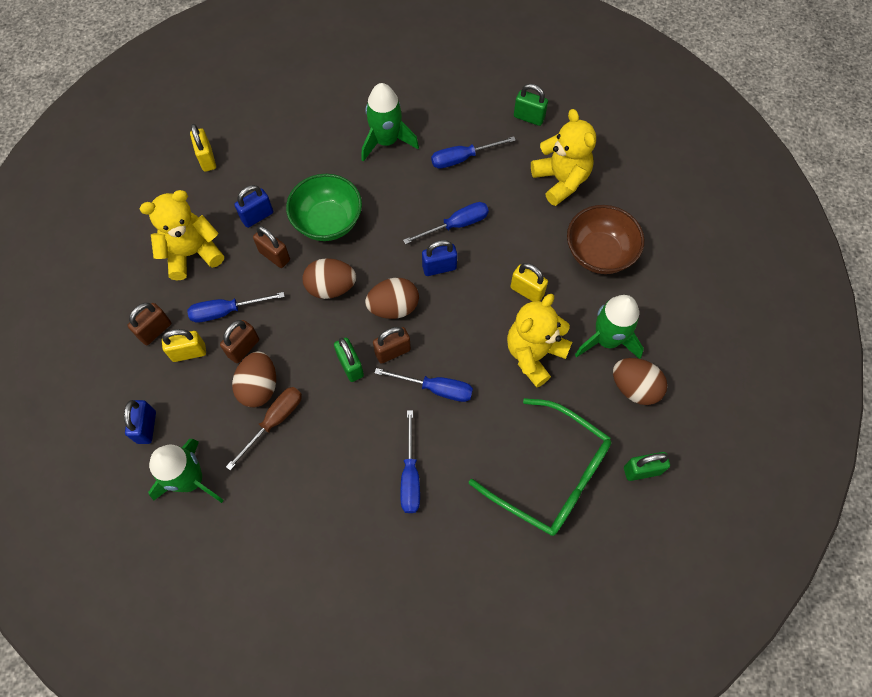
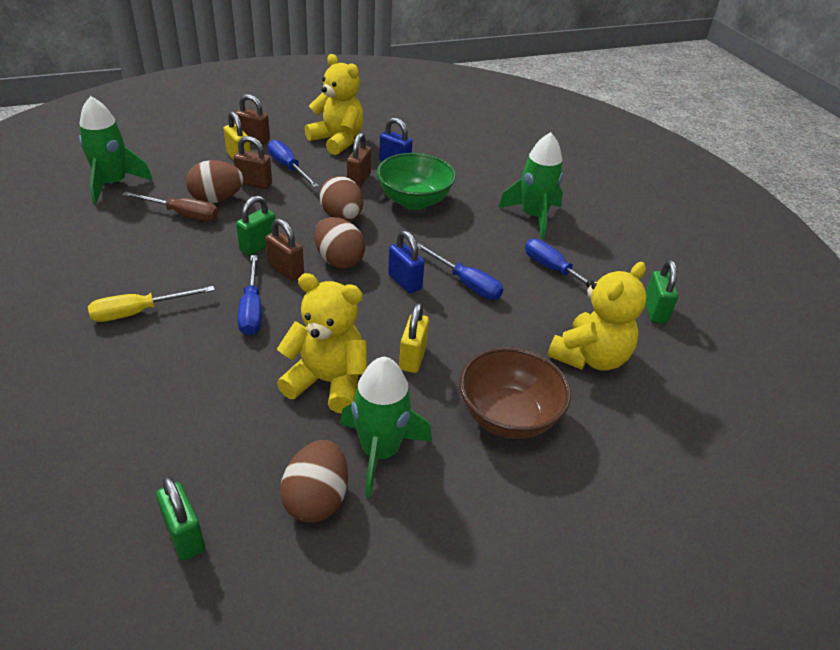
camera: 65 degrees right, 25 degrees down
(146, 427) = (160, 154): blue padlock -> none
(207, 159) = (435, 129): yellow padlock -> none
(410, 476) = (139, 312): blue screwdriver -> yellow screwdriver
(551, 475) = (160, 433): green glasses -> none

